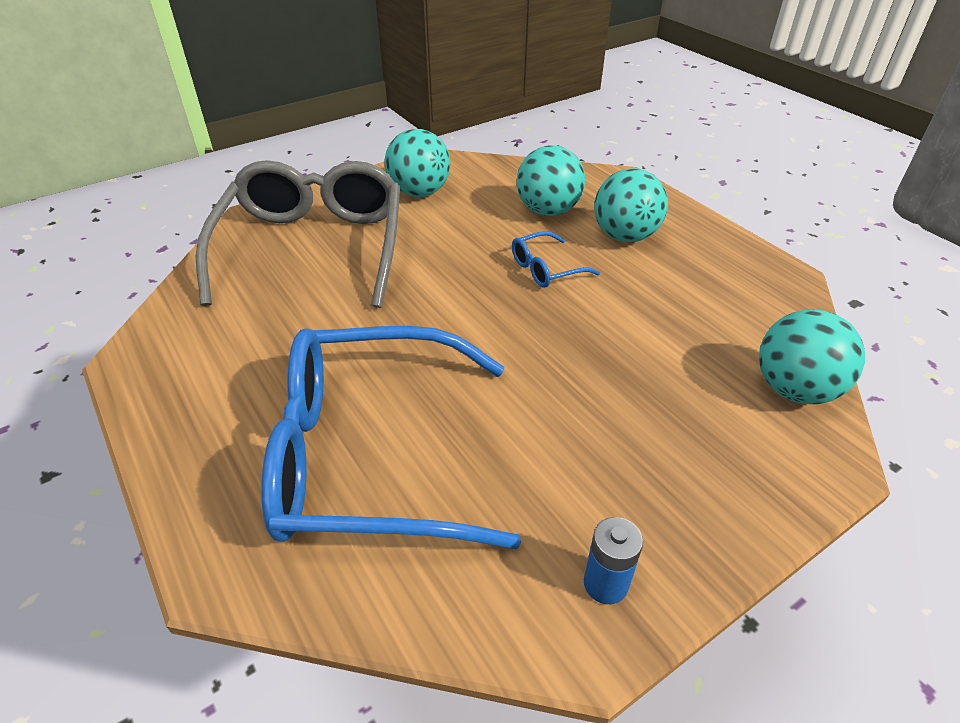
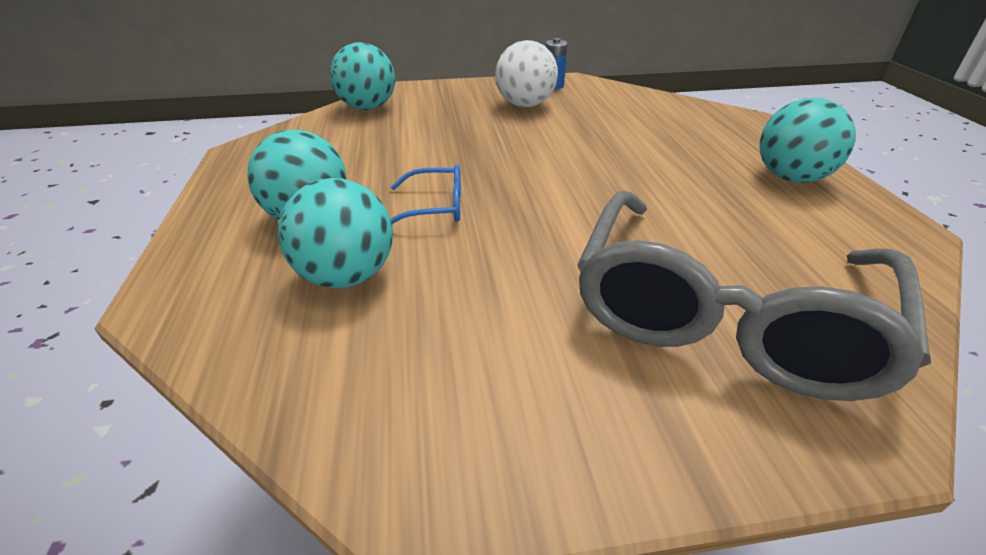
camera: 155 degrees left, 5 degrees down
(371, 455) = (660, 135): blue glasses -> none
(419, 192) = (511, 384): turquoise ball -> turquoise ball (790, 178)
(600, 479) = (525, 105): none -> white ball

